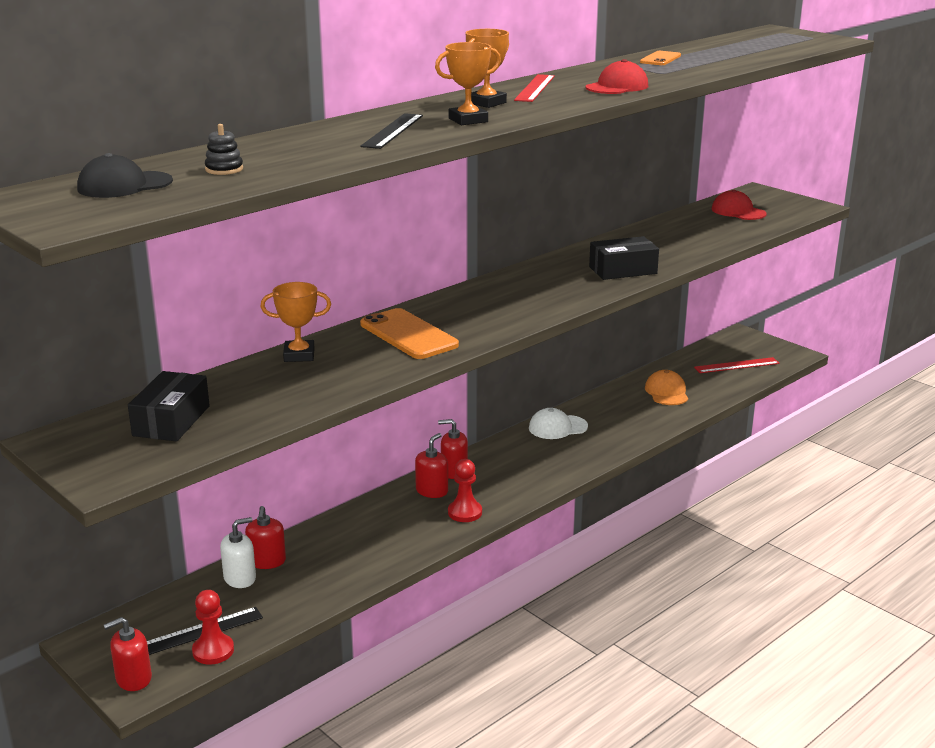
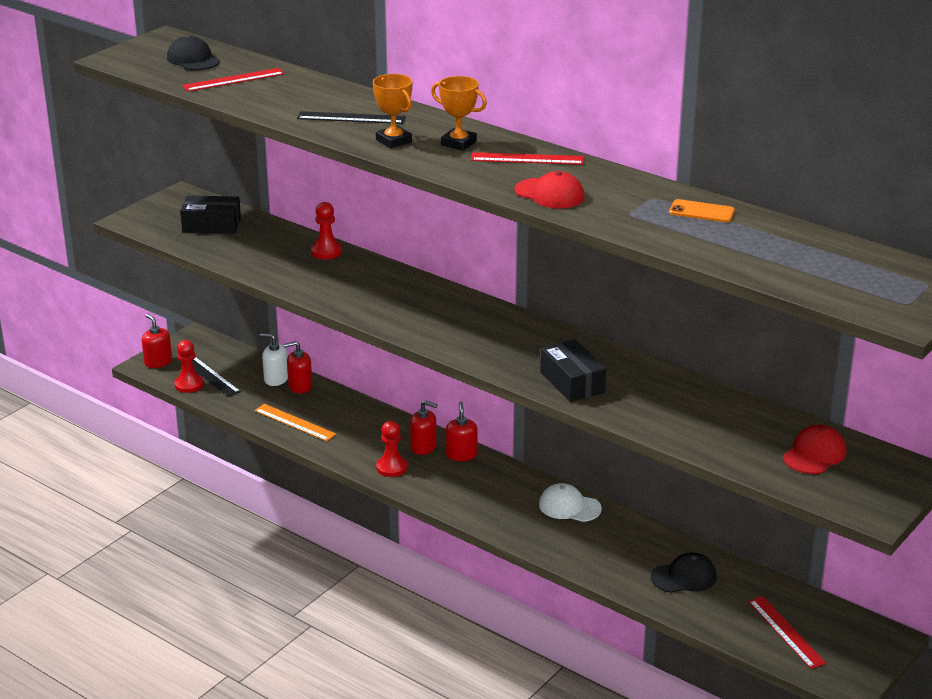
camera: 80 degrees right, 5 degrees up
(224, 169) = (233, 80): black stacking toy -> red ruler
(240, 578) = (276, 379): white soap dispenser -> white soap dispenser turned 150 degrees clockwise
(299, 355) = (326, 252): orange trophy -> red pawn
(347, 569) = (295, 422): none -> orange ruler
(408, 335) = (377, 290): orange phone -> none
(557, 427) = (569, 507): white cap -> white cap turned 45 degrees counterclockwise
(666, 392) = (684, 577): orange cap -> black cap

